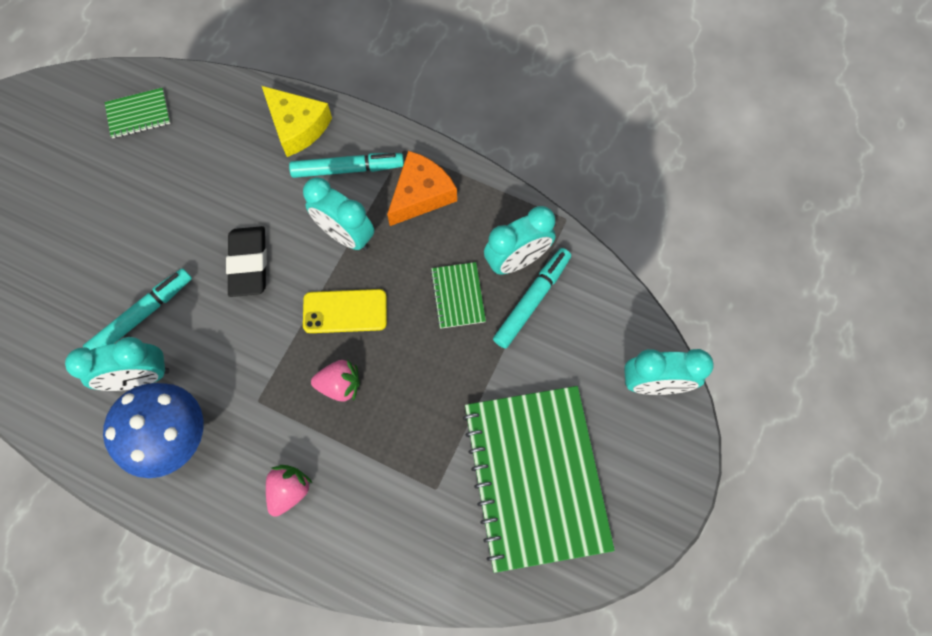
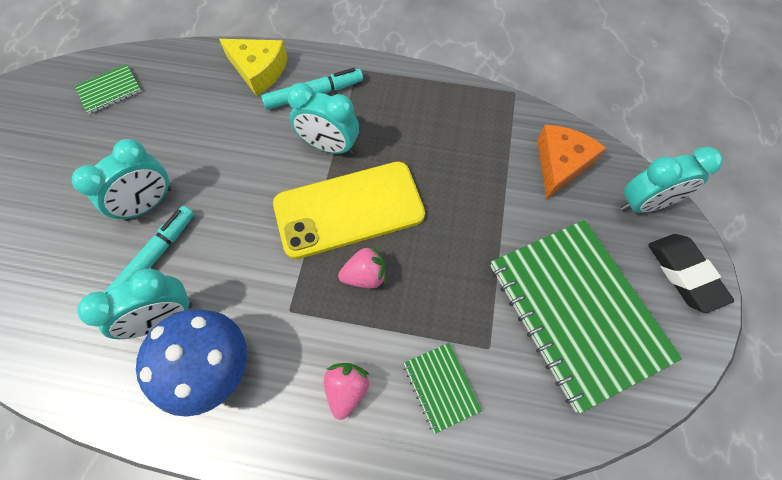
camera: 15 degrees left, 5 degrees down
(249, 264) = (246, 190): black eraser -> black eraser (684, 274)
(345, 311) = (349, 209): yellow phone -> yellow phone, size x1.80
(421, 194) = (385, 100): orange cheese -> orange cheese (560, 164)
(458, 296) = (446, 173): green notebook -> green notebook (441, 387)
(517, 260) = (486, 133): turquoise clock -> turquoise clock (149, 204)
(531, 300) = (512, 161): turquoise marker -> none

